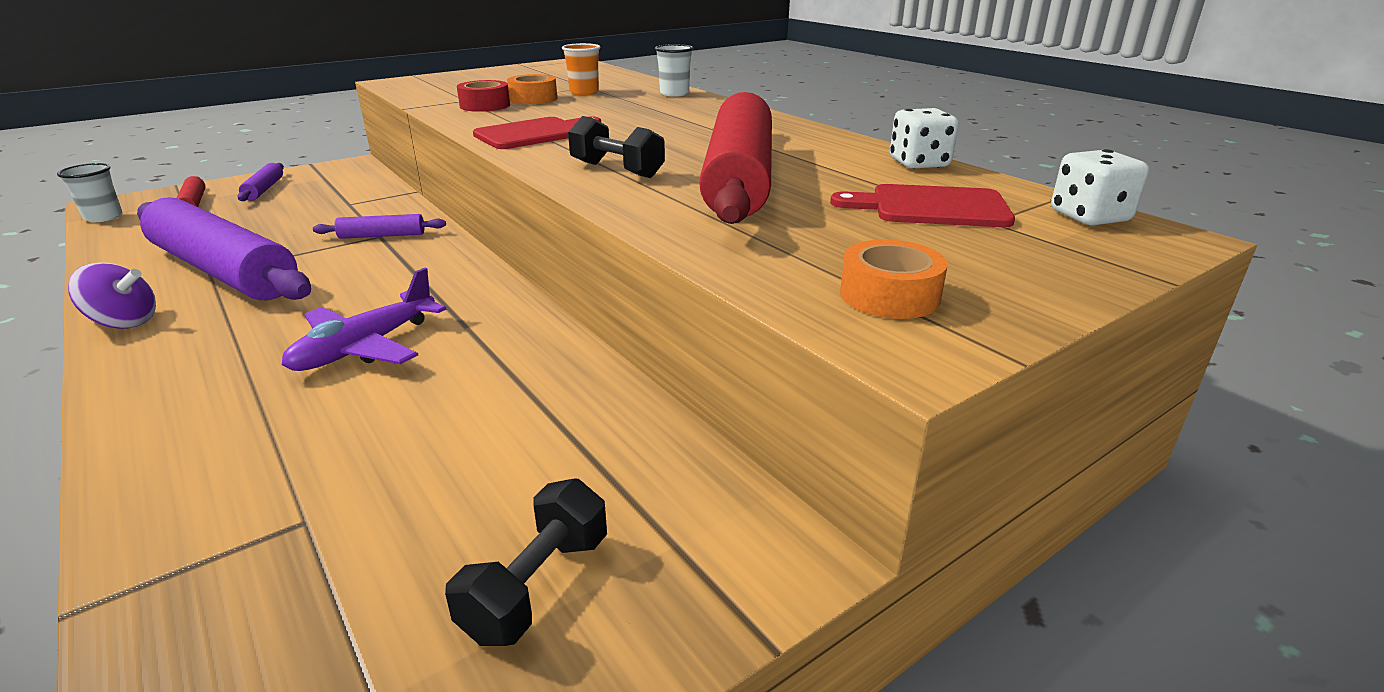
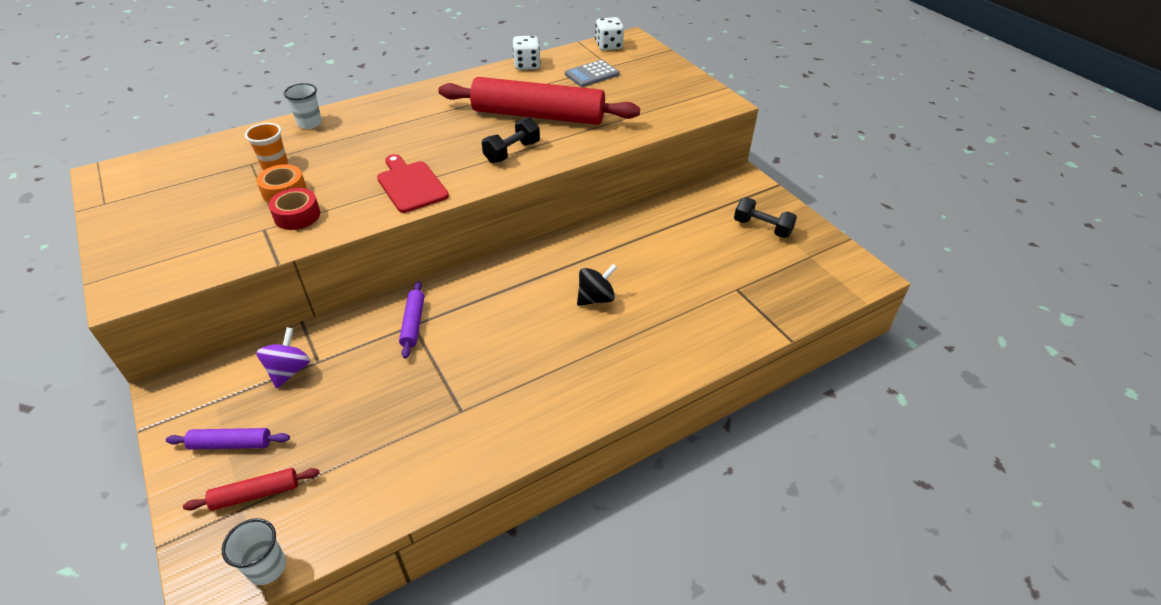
camera: 85 degrees left, 15 degrees up
(124, 322) = (545, 428): purple spinning top -> purple spinning top (289, 370)
(223, 271) = (461, 402): purple rolling pin -> none
(365, 347) = (596, 298): purple plane -> black spinning top
(889, 295) = (682, 99): orange tape -> none
(931, 207) = (592, 74): red cutting board -> grey calculator

